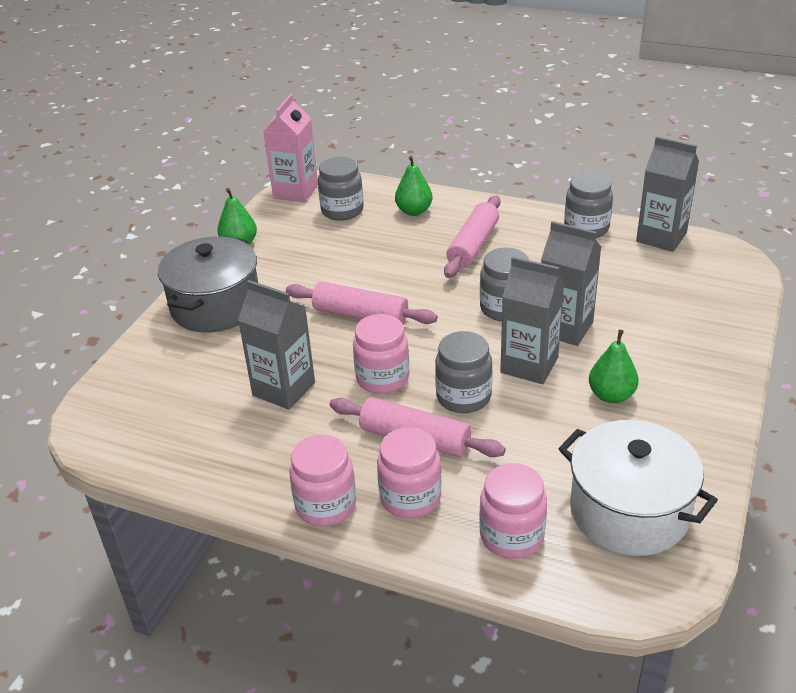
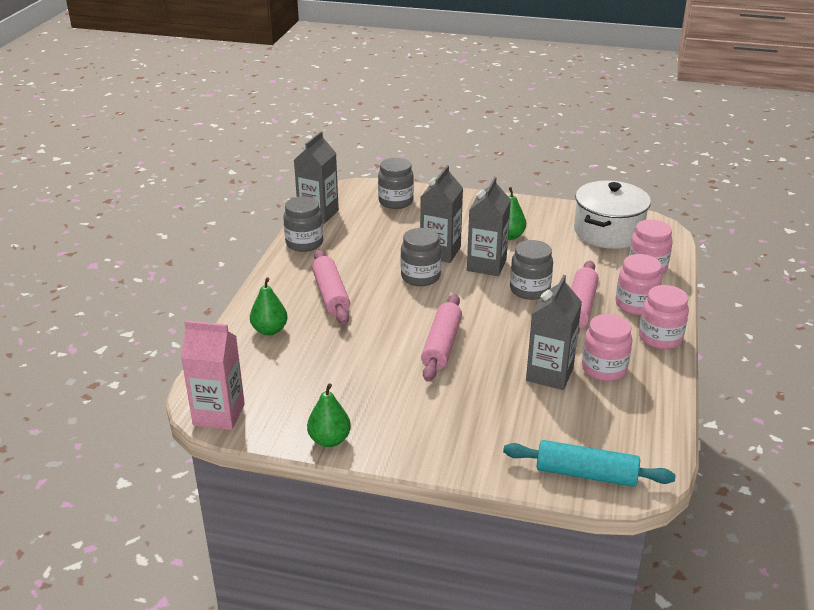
camera: 100 degrees left, 5 degrees down
(120, 391) = (586, 474): none -> turquoise rolling pin
(216, 306) = (443, 436): grey pot -> none
(342, 211) = (265, 375): grey jar -> grey jar (396, 202)
(382, 378) = (520, 326): pink jar -> pink jar (604, 369)
(473, 245) = (330, 295): pink rolling pin -> pink rolling pin turned 60 degrees clockwise

